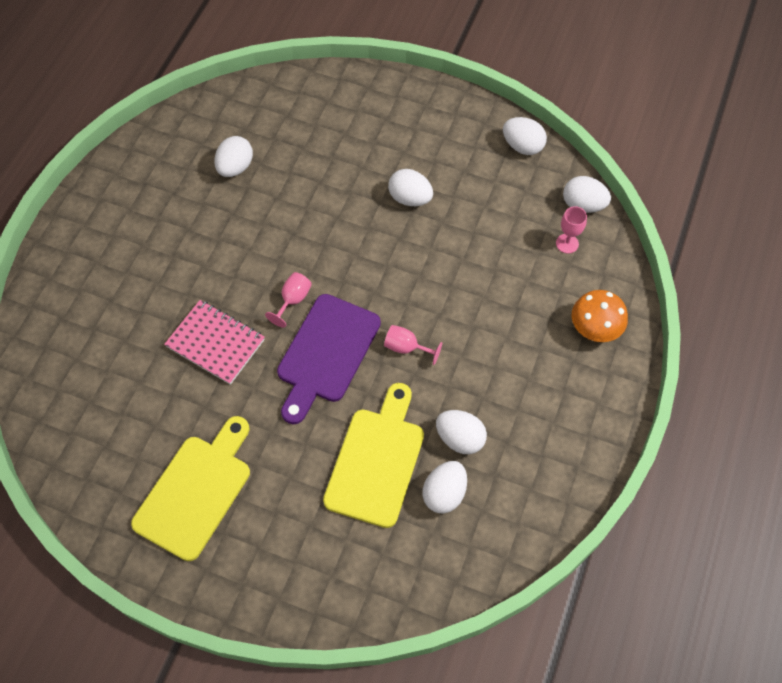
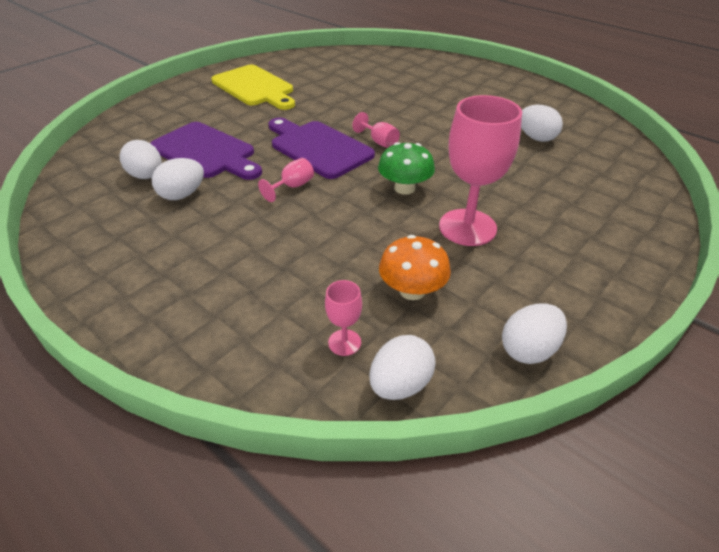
camera: 110 degrees right, 20 degrees down
(216, 343) = (361, 107): pink notebook -> none
(371, 256) = (404, 188): none -> green mushroom
(376, 461) = (206, 152): yellow cutting board -> purple cutting board
(410, 198) = (467, 227): white egg -> pink goblet
(595, 328) = (210, 326): orange mushroom -> orange mushroom (412, 290)

